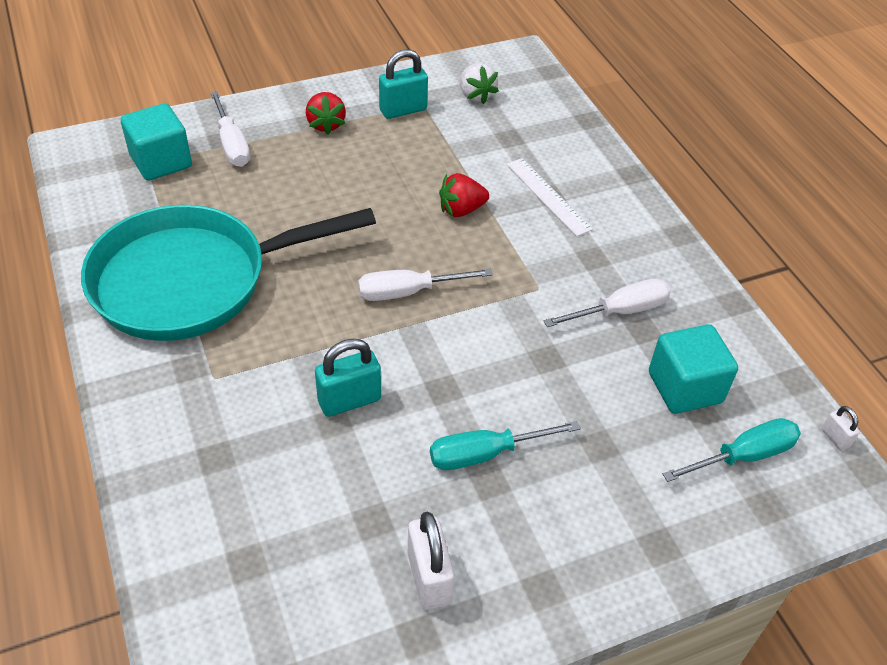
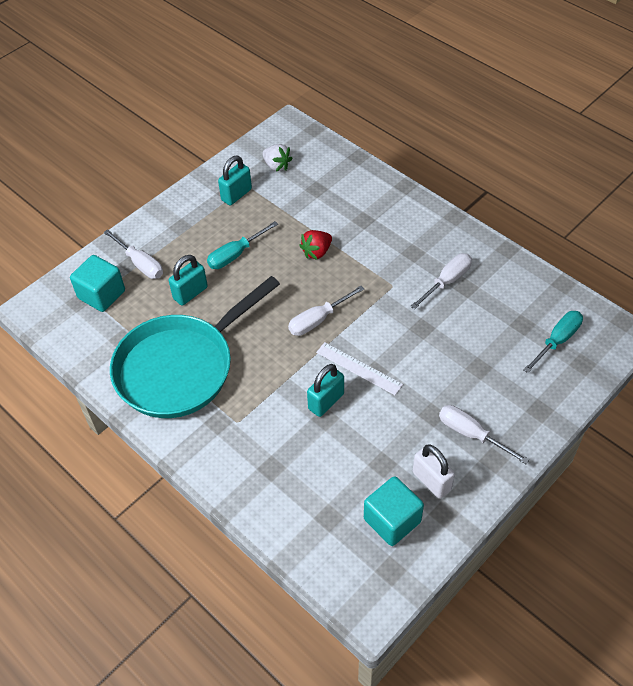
camera: 20 degrees left, 5 degrees up
(267, 199) = (190, 293): none -> turquoise padlock
(326, 124) = (193, 225): red strawberry -> none
(485, 454) = (421, 399): turquoise screwdriver -> turquoise screwdriver (235, 255)
(531, 535) = (471, 434): none -> white screwdriver
(548, 196) = (363, 221): white ruler -> white ruler (359, 368)
(685, 387) = (506, 313): turquoise cube -> turquoise cube (392, 520)
(835, 438) = (599, 310): white padlock -> none

